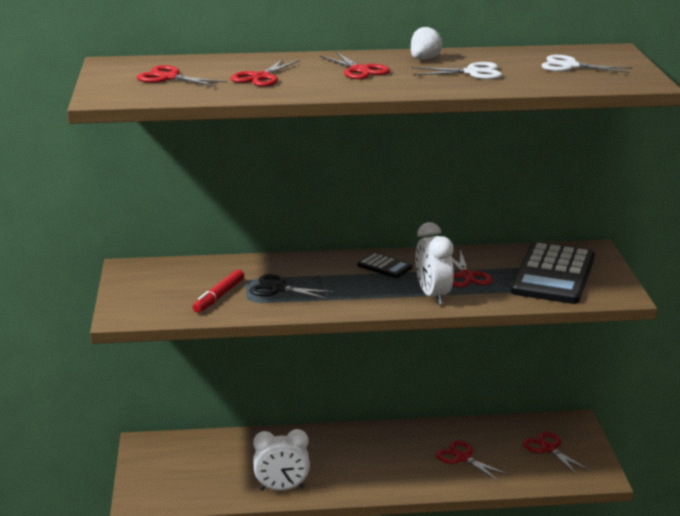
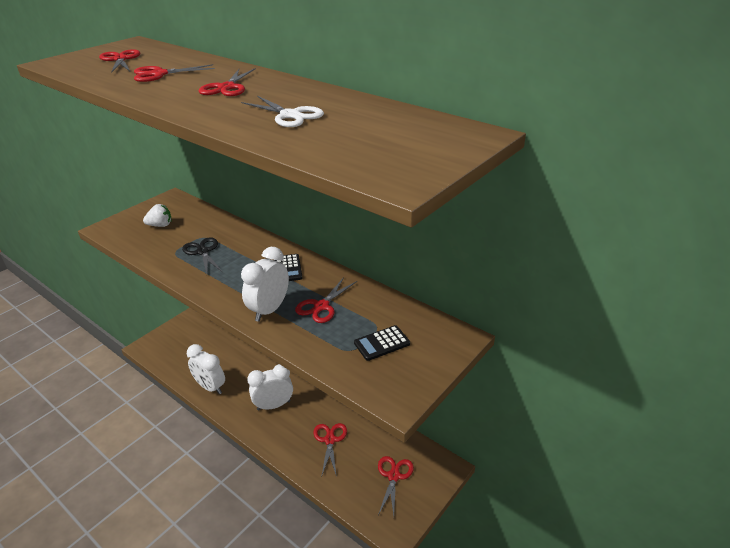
camera: 45 degrees right, 10 degrees up
(219, 296) = (167, 240): red marker -> none
(370, 465) = (273, 405): none -> white clock
(424, 59) = (296, 92): white strawberry -> white strawberry (160, 225)
(553, 275) = (382, 343): black calculator -> black calculator, size x0.45
(570, 66) = (386, 137): white scissors -> none

